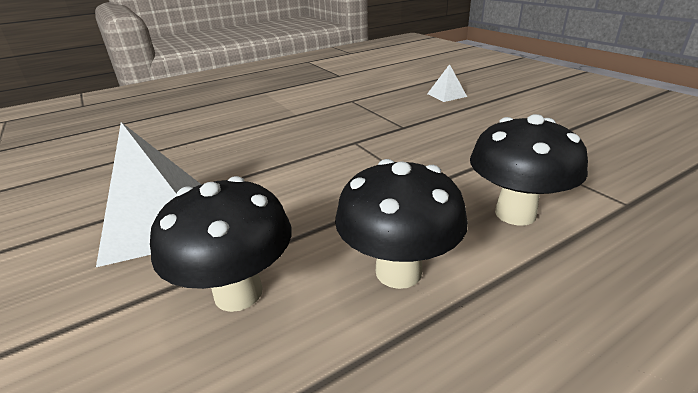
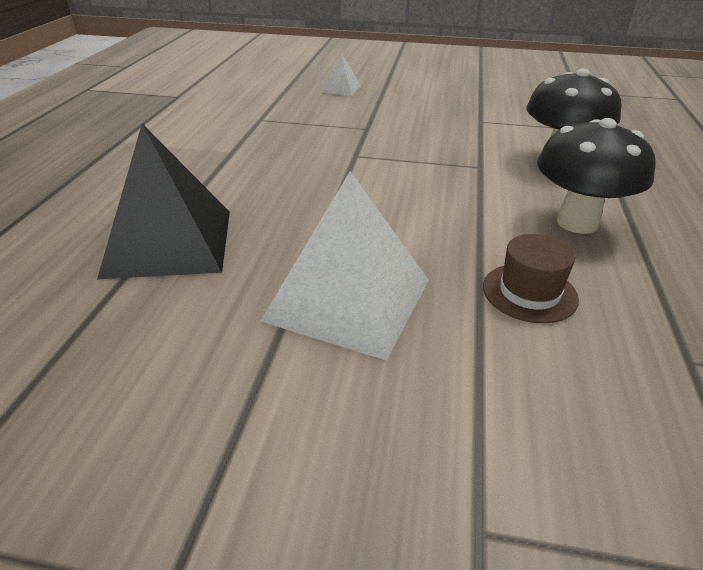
camera: 50 degrees left, 5 degrees up
(172, 150) = (169, 242): none -> black pyramid
(238, 293) = (529, 292): black mushroom -> brown hat

